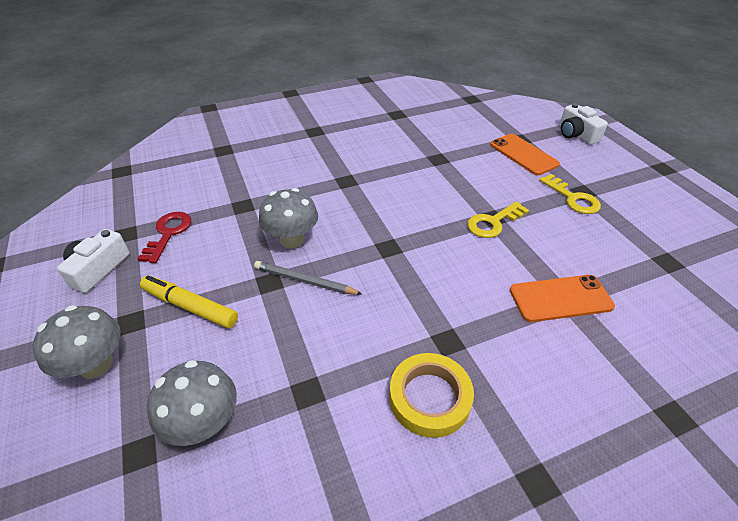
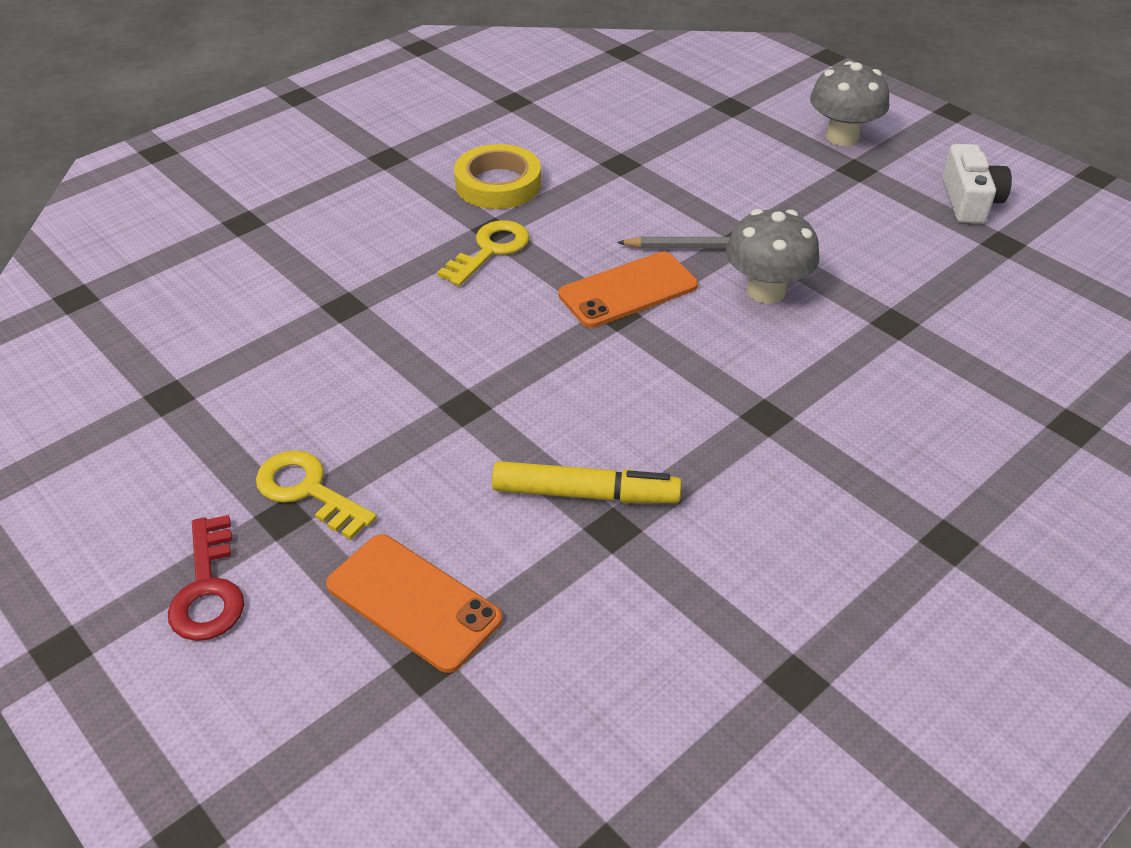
camera: 160 degrees right, 0 degrees up
(168, 233) = (947, 258): red key -> red key (208, 589)
(190, 306) = (811, 194): yellow marker -> yellow marker (585, 494)
(204, 423) = (696, 128): grey mushroom -> none
(493, 223) = (462, 396): yellow key -> yellow key (490, 250)
(560, 298) = (352, 304): orange phone -> orange phone (628, 290)
(576, 134) = (260, 739): white camera -> none

